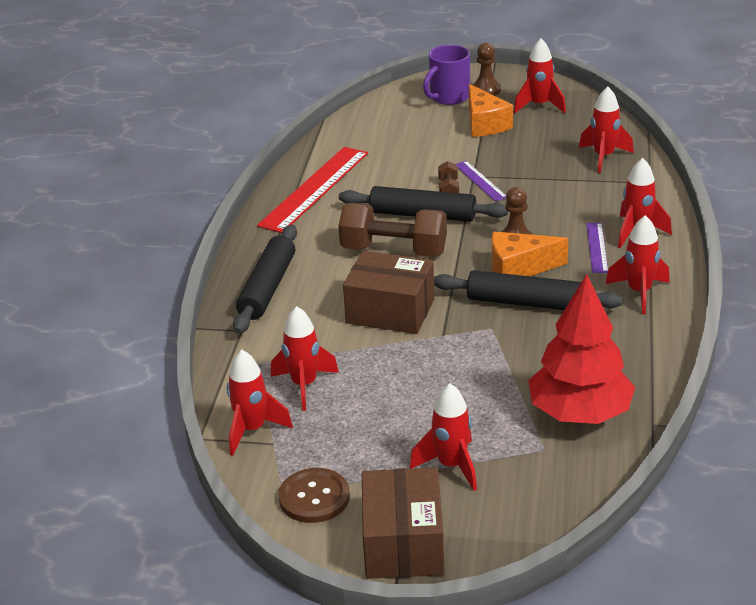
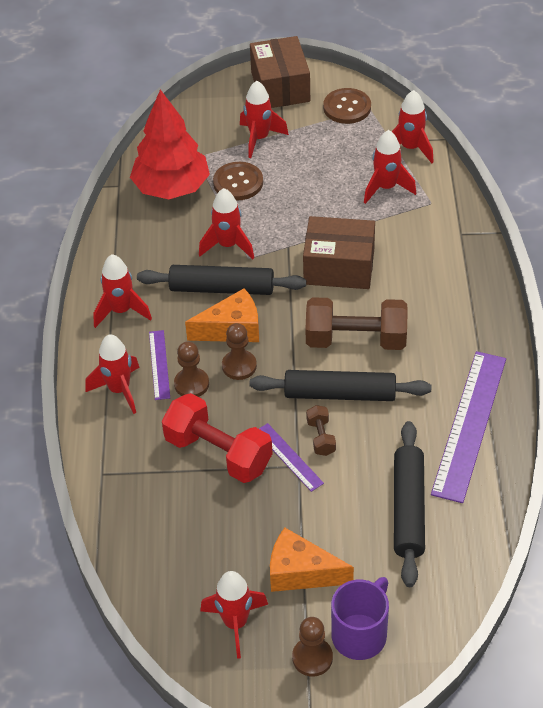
camera: 170 degrees right, 15 degrees up
(267, 288) = (458, 281): black rolling pin -> black rolling pin (408, 509)
(314, 188) = (470, 425): red ruler -> purple ruler
(485, 124) = (301, 572): orange cheese -> orange cheese turned 45 degrees counterclockwise
(490, 411) = (238, 182): none -> brown button
(543, 187) = (218, 453): none -> red dumbbell
(564, 231) = (191, 384): none -> brown pawn
(603, 157) = (151, 515): red rocket -> red rocket (228, 245)

